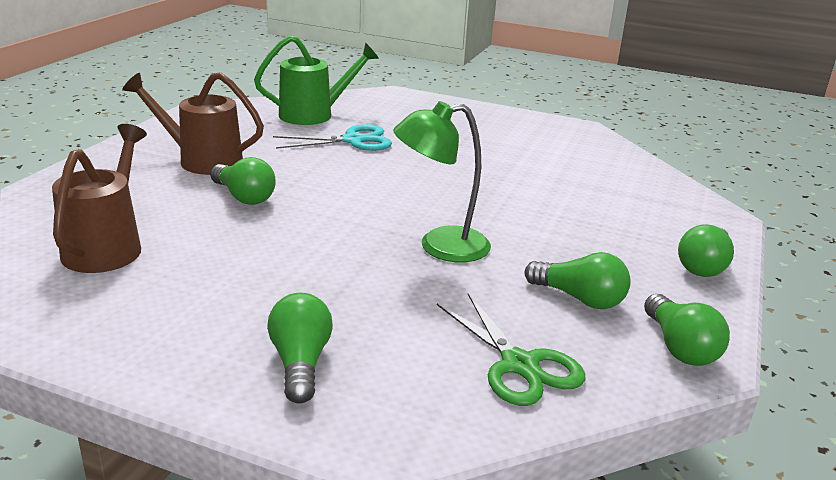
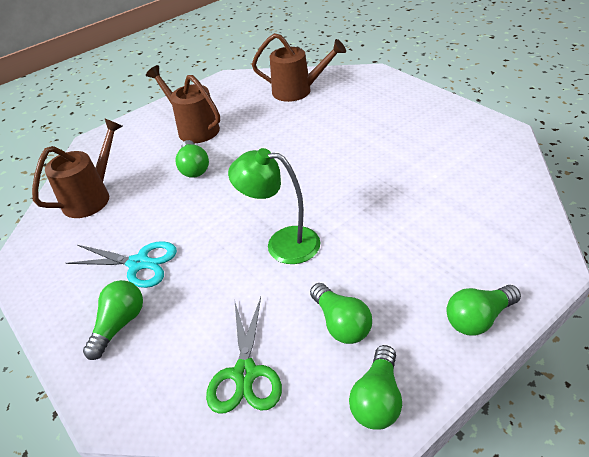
camera: 35 degrees right, 15 degrees up
(314, 114) = (298, 91): green watering can -> brown watering can
(353, 140) = (305, 122): turquoise scissors -> turquoise scissors (139, 263)

